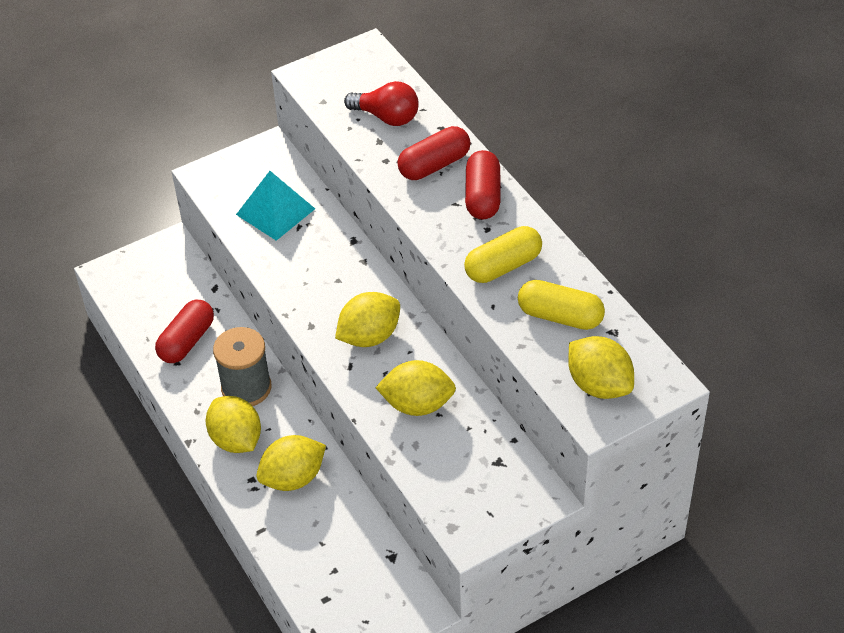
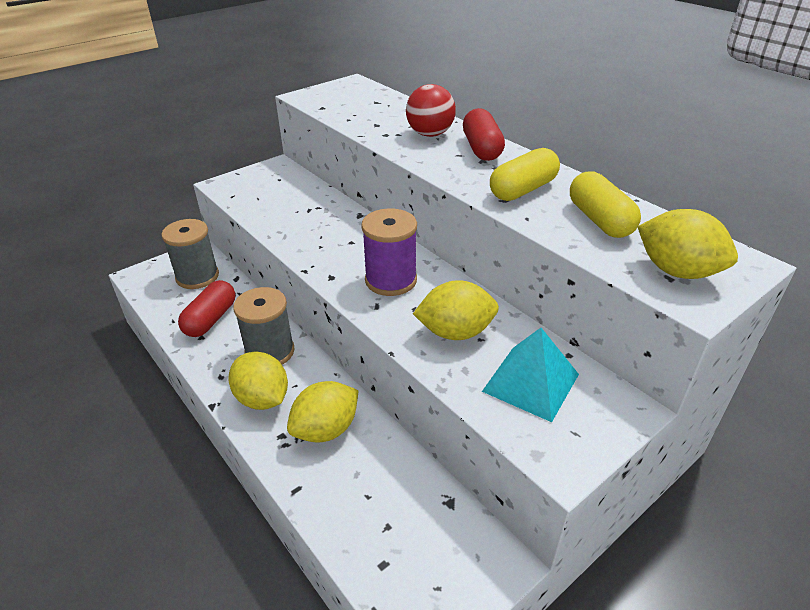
camera: 10 degrees left, 10 degrees down
(172, 281) = (197, 276): none -> grey spool
(275, 211) = (286, 201): turquoise pyramid -> turquoise pyramid (530, 382)
(369, 336) = (391, 280): yellow lemon -> purple spool
(387, 117) = (379, 112): red light bulb -> none
(434, 165) = (430, 134): red capsule -> red ball
(560, 316) = (600, 220): yellow capsule -> yellow capsule turned 60 degrees clockwise

